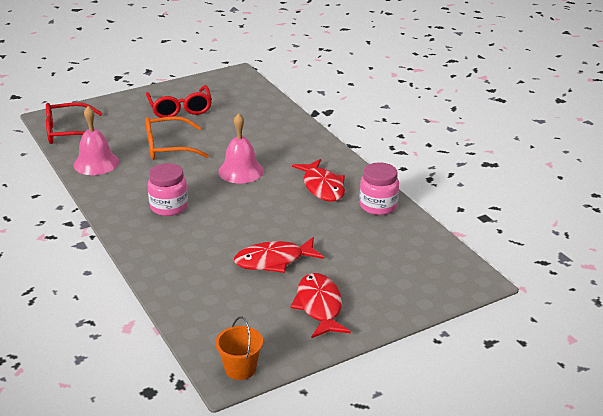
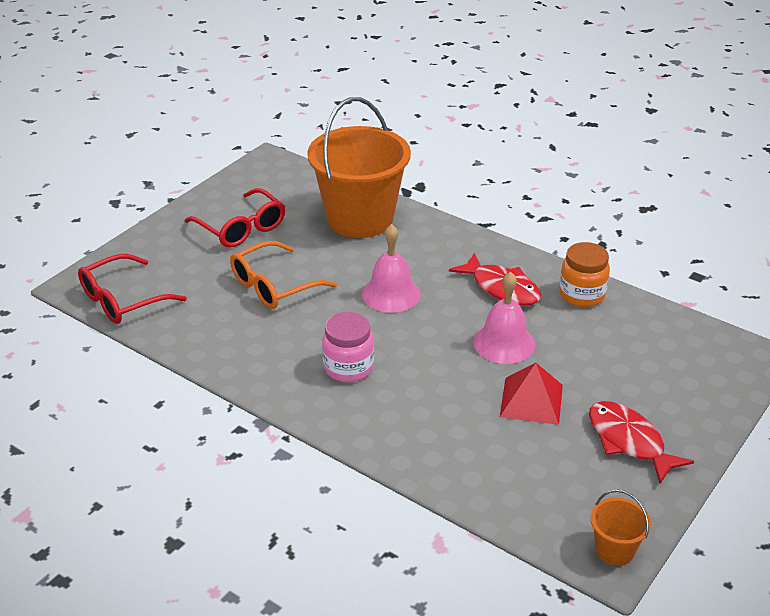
camera: 25 degrees left, 5 degrees up
(96, 163) = (201, 334): pink bell -> pink bell (504, 343)
(264, 121) = (360, 219): none -> orange bucket
(274, 261) = (531, 400): red fish -> red pyramid
(378, 206) = (582, 294): pink jar -> orange jar

